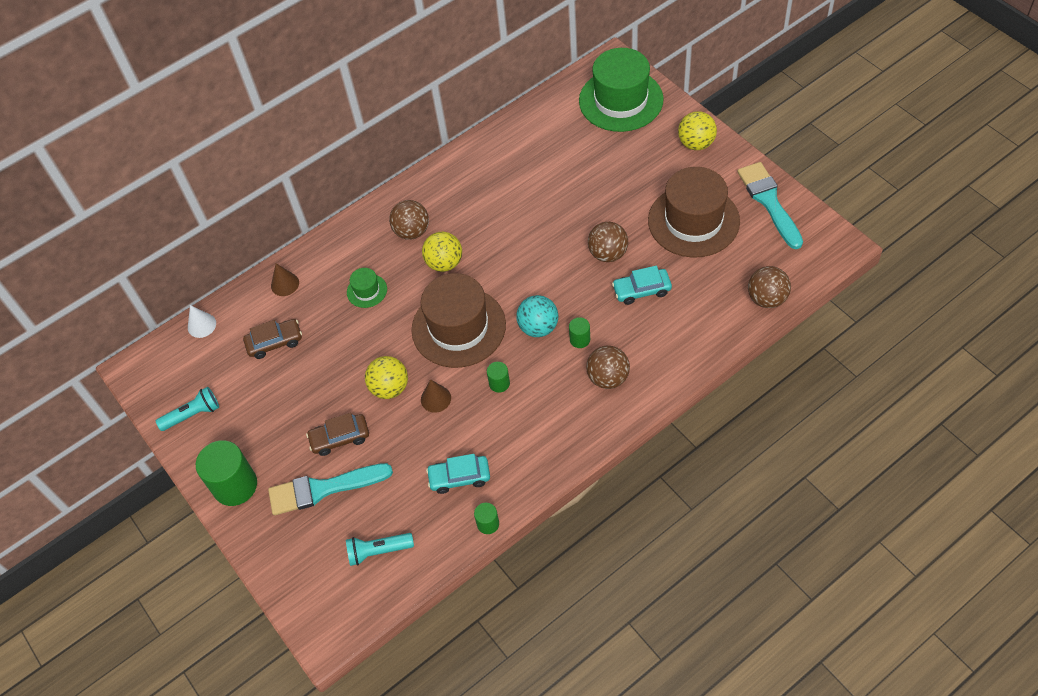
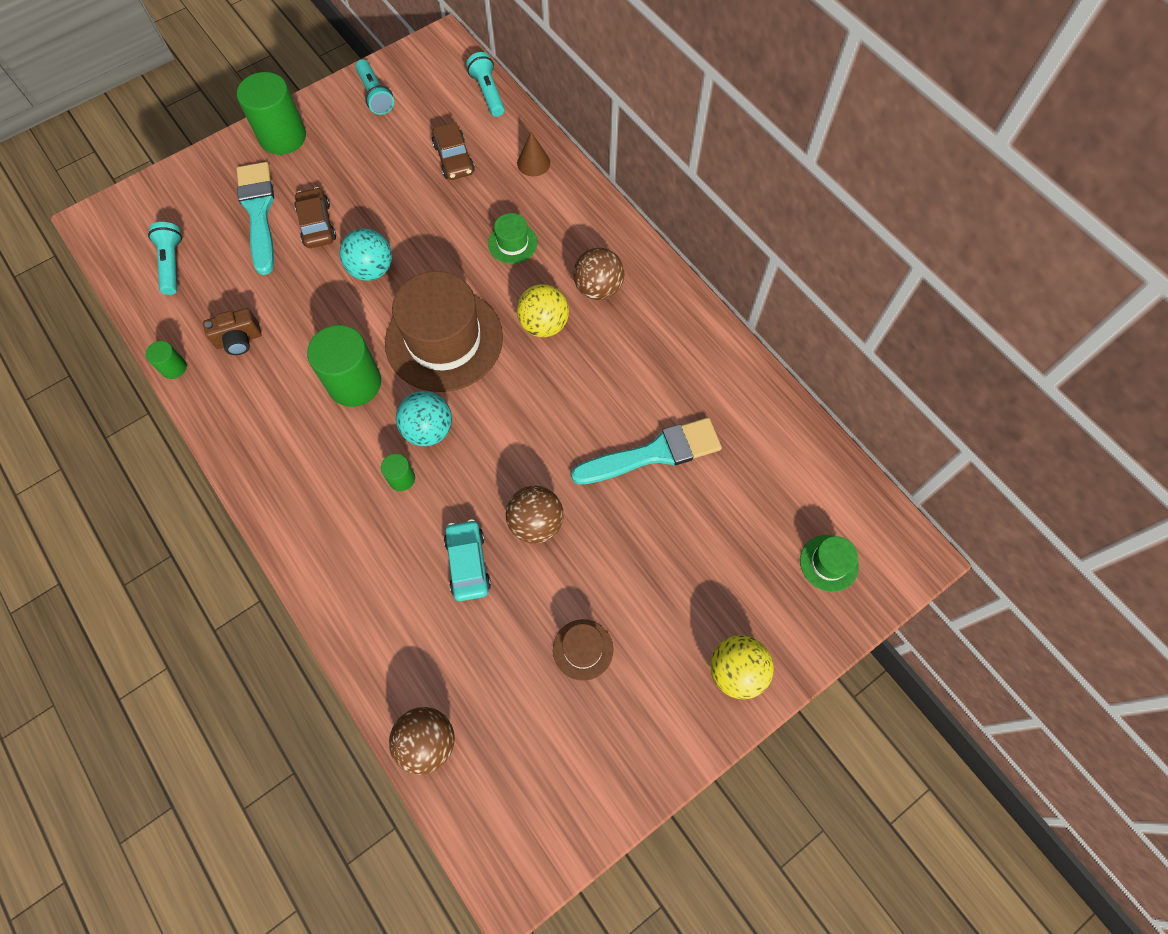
camera: 85 degrees right, 10 degrees up
(201, 325) = (488, 93): white cone -> turquoise flashlight
(390, 388) = (372, 270): yellow ball -> turquoise ball
(435, 398) = (347, 316): brown cone -> none
(459, 477) = (239, 340): turquoise car -> brown camera
(499, 383) = (354, 383): green cylinder -> green cylinder, size x2.09
(608, 378) = (337, 509): brown ball -> none
(621, 100) = (829, 563): green hat -> green hat, size x0.44
(693, 221) = (583, 649): brown hat -> brown hat, size x0.44
(769, 202) = (610, 774): turquoise brush -> turquoise brush (654, 453)

